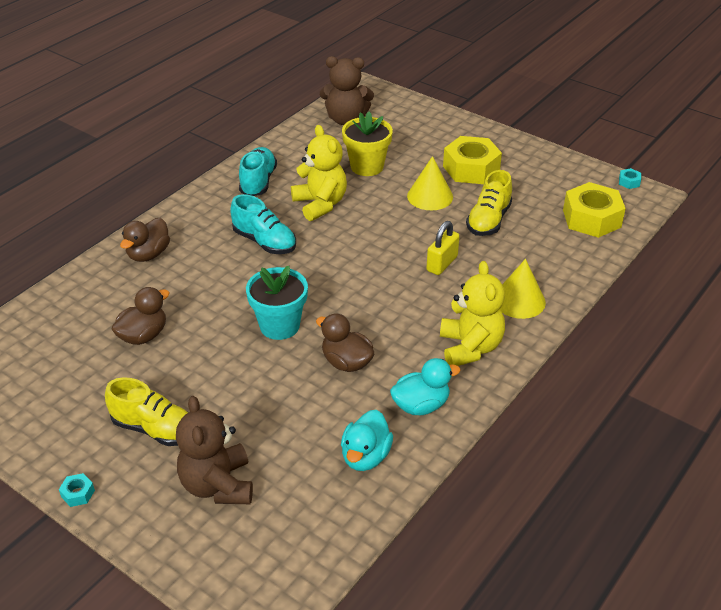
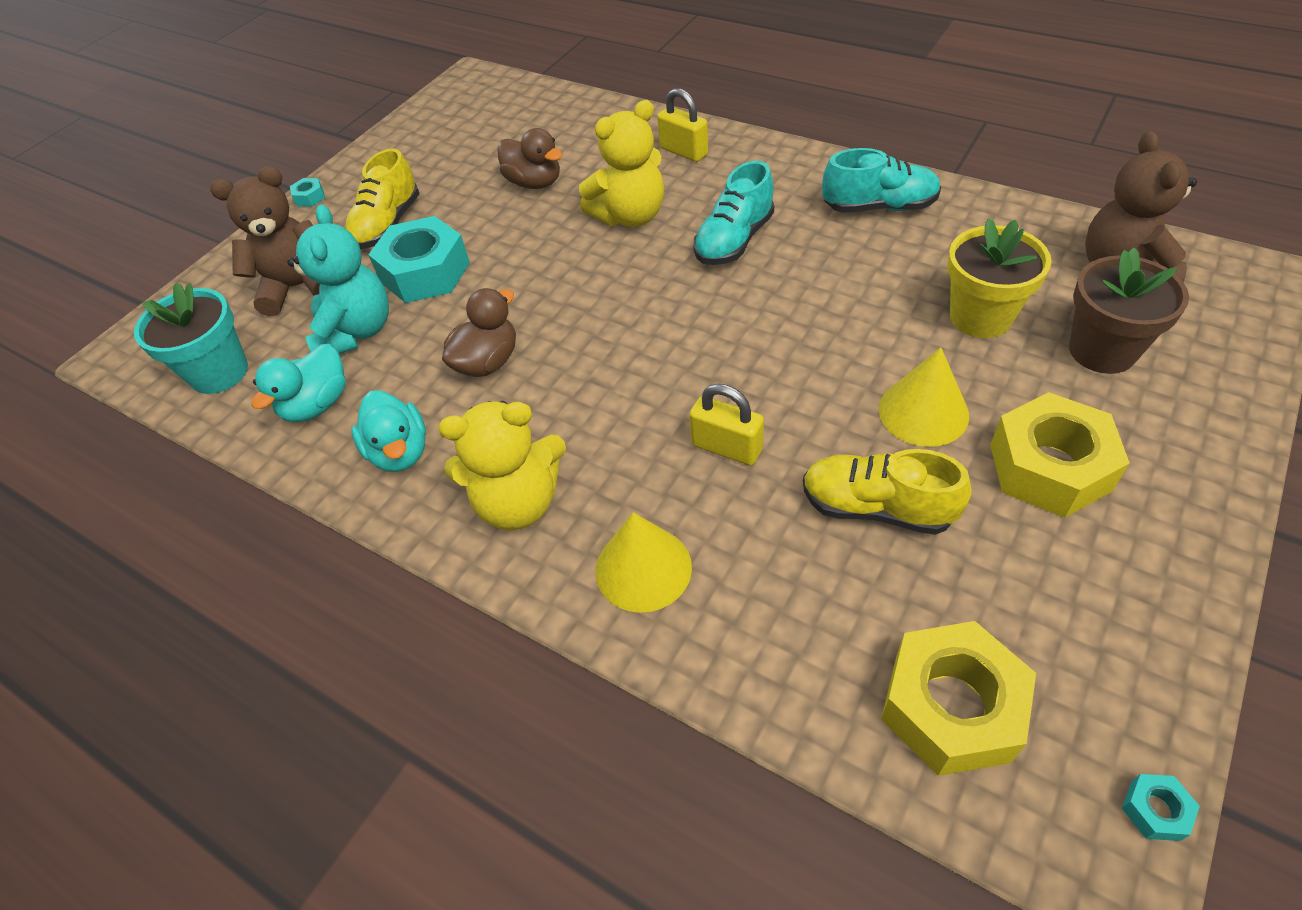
camera: 90 degrees right, 10 degrees up
(148, 254) = (683, 151): brown duck -> yellow padlock
(232, 400) = (425, 272): none -> turquoise nut
(279, 326) = (558, 287): turquoise flower pot -> turquoise flower pot (219, 372)
(290, 439) = (356, 332): none -> turquoise teddy bear
(320, 204) = (846, 279): yellow teddy bear -> yellow teddy bear (630, 216)
(365, 456) = (317, 404): turquoise duck -> turquoise duck turned 75 degrees counterclockwise
(401, 138) = (1102, 350): none -> brown flower pot

